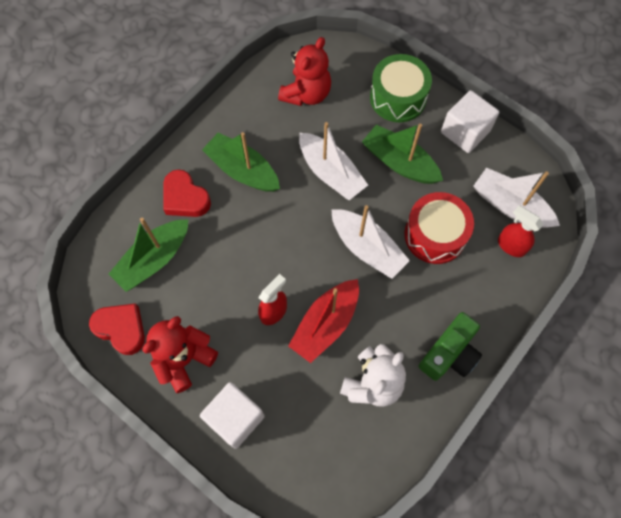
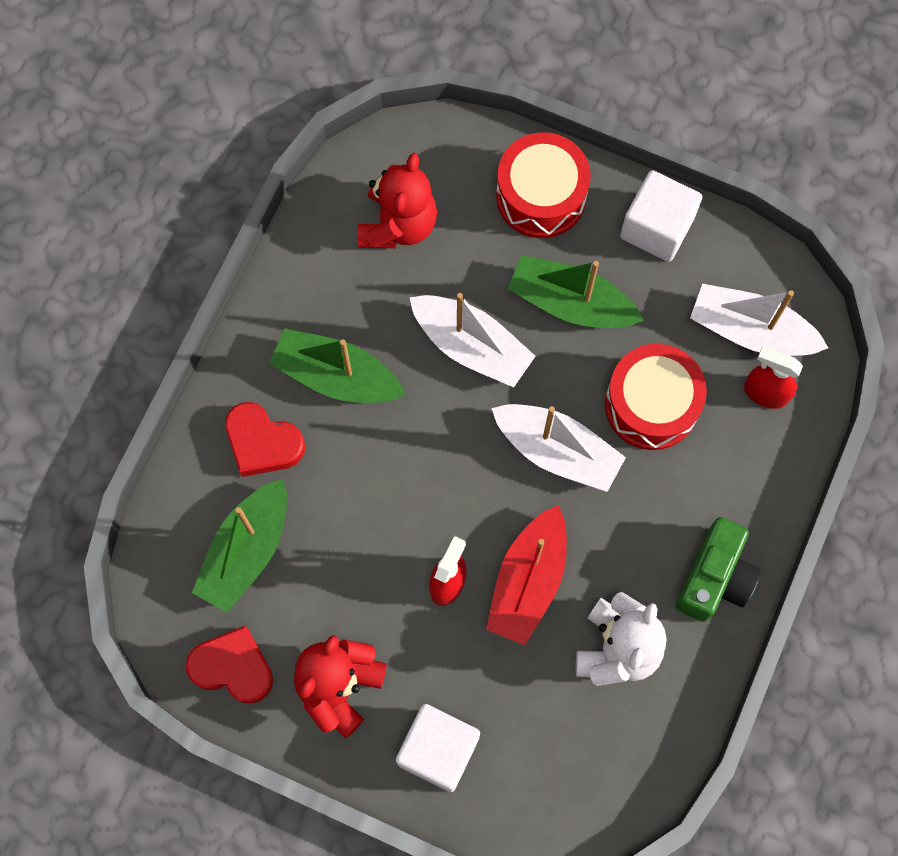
camera: 15 degrees left, 5 degrees up
(398, 98) = (541, 196): green drum -> red drum

